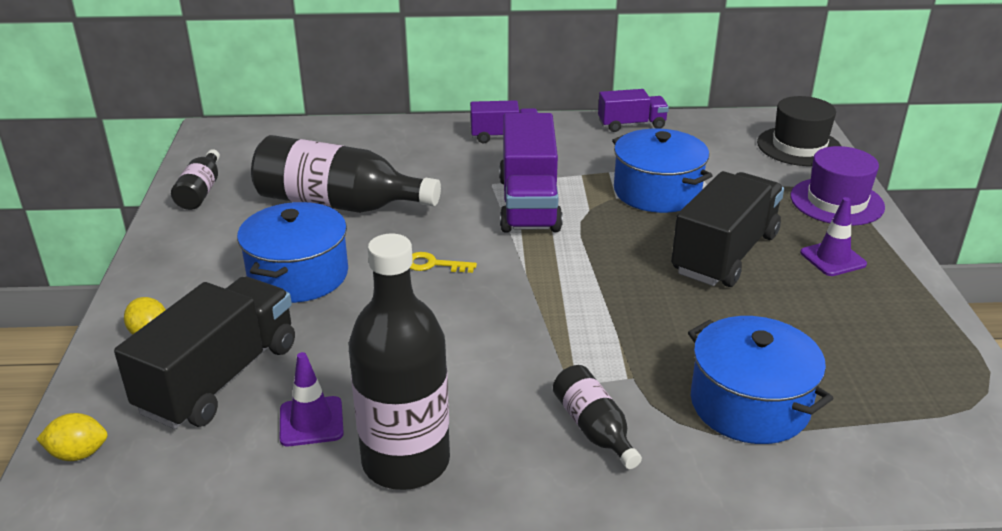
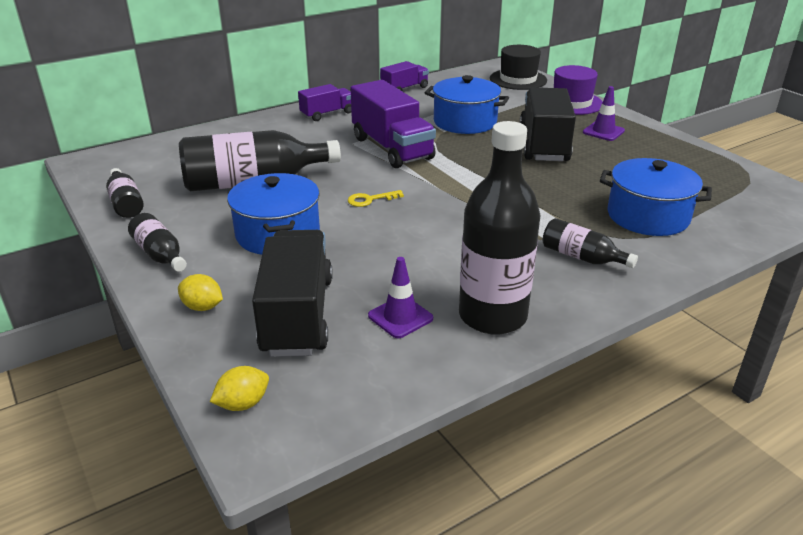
camera: 30 degrees left, 0 degrees up
(172, 261) = (160, 255): none -> black bottle

